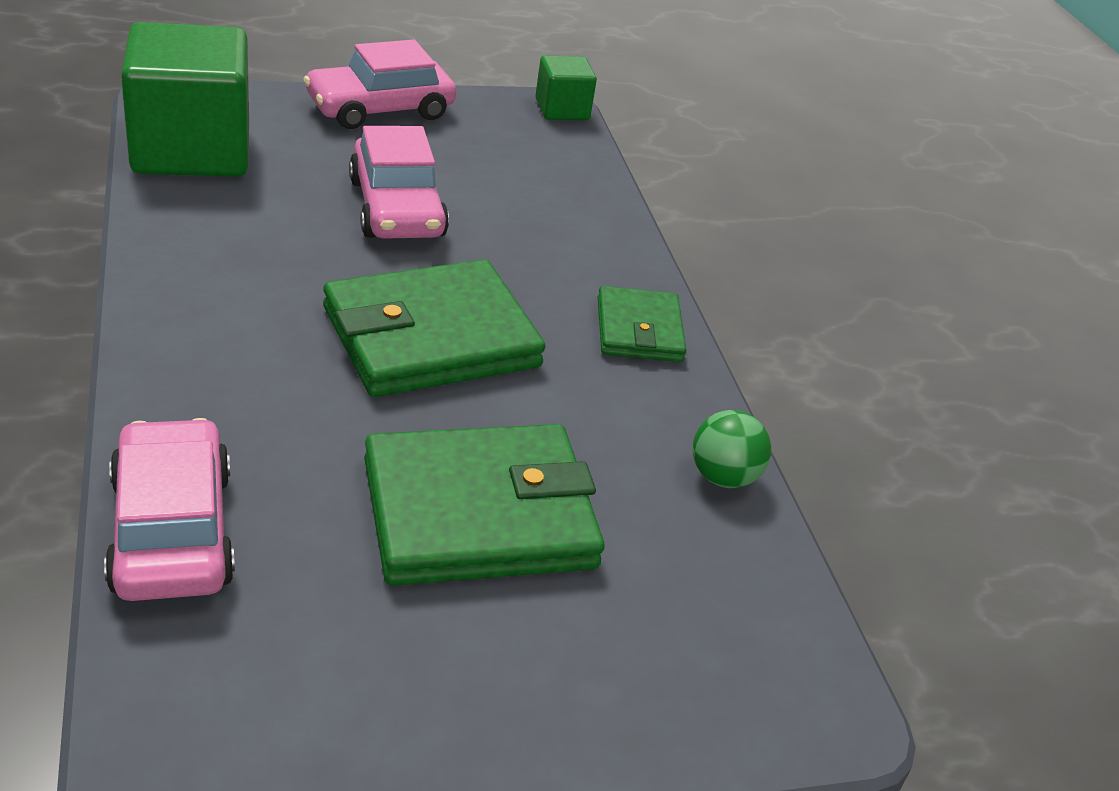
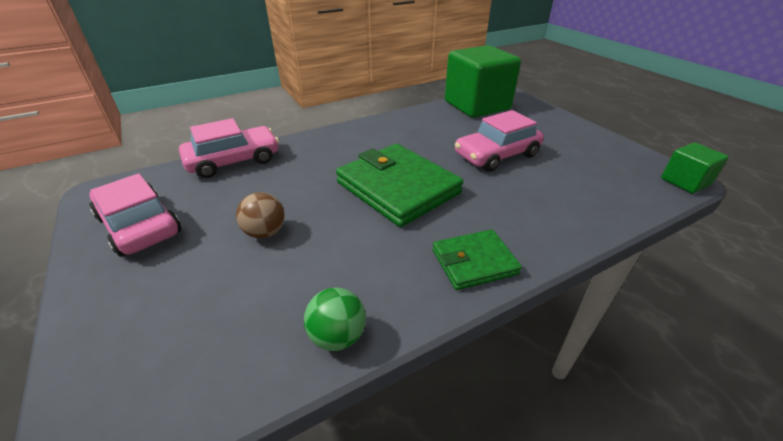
camera: 80 degrees right, 0 degrees up
(380, 109) = (578, 132): pink car -> pink car (139, 225)
(479, 513) = (265, 232): green wallet -> brown ball

